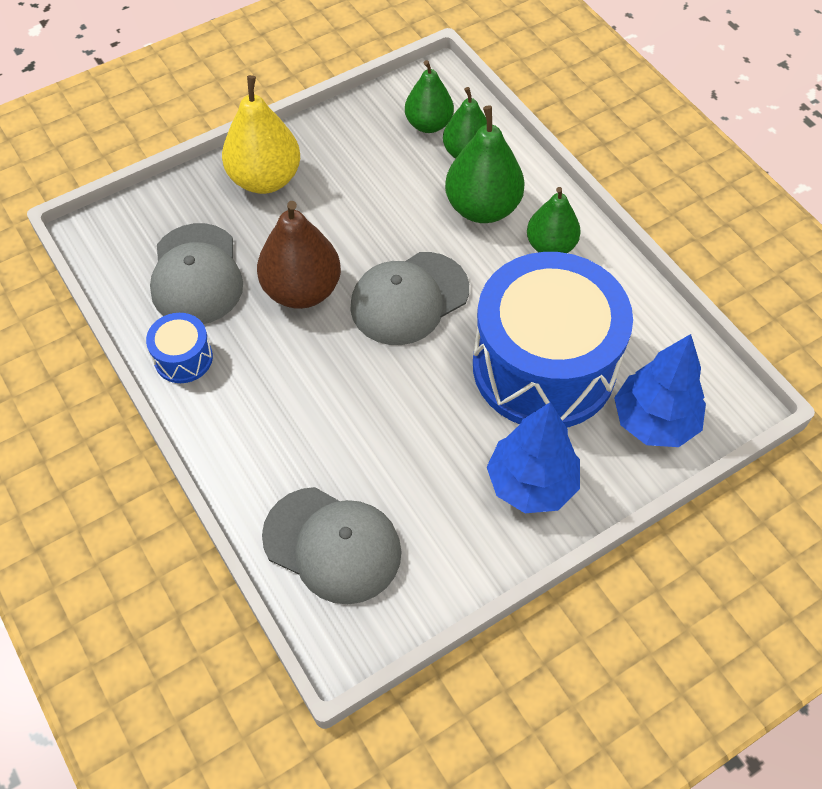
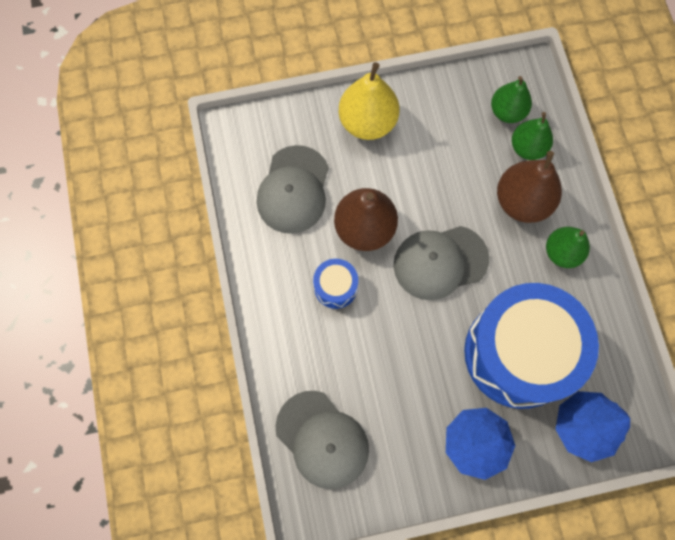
camera: 20 degrees right, 15 degrees up
(183, 358) = (265, 256): blue drum -> blue drum (335, 287)
(482, 208) = (522, 201): green pear -> brown pear

